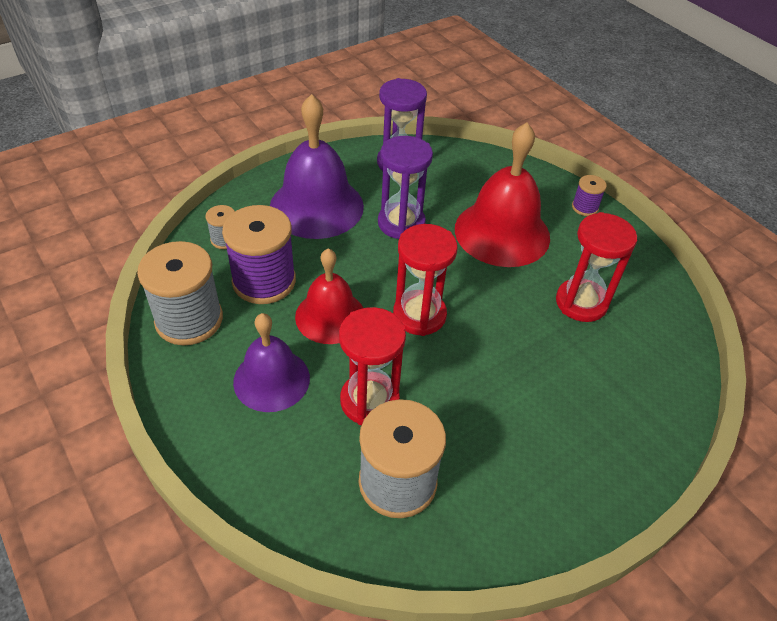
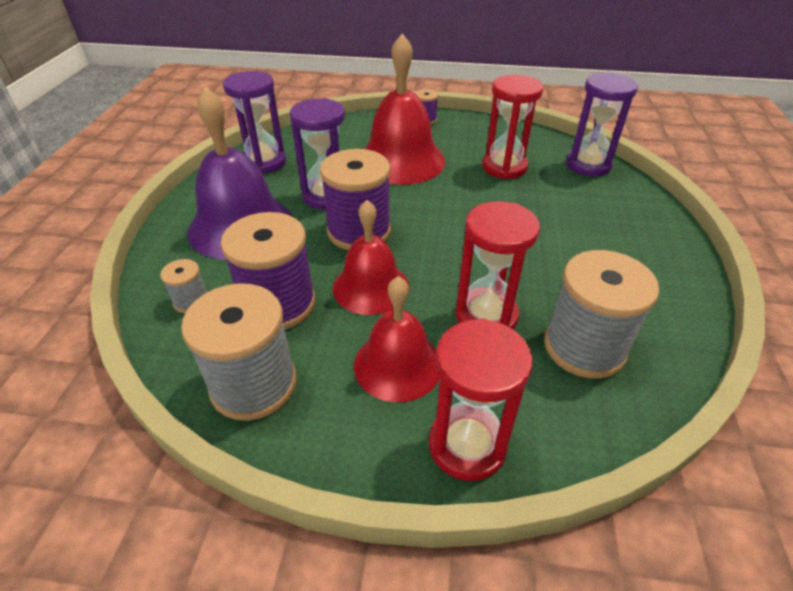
camera: 45 degrees left, 5 degrees down
(271, 379) = (398, 365): purple bell -> red bell
(382, 269) = (359, 231): none -> purple spool
(419, 315) = (429, 240): red hourglass -> red hourglass (467, 445)
(668, 360) = (588, 165): none -> purple hourglass

